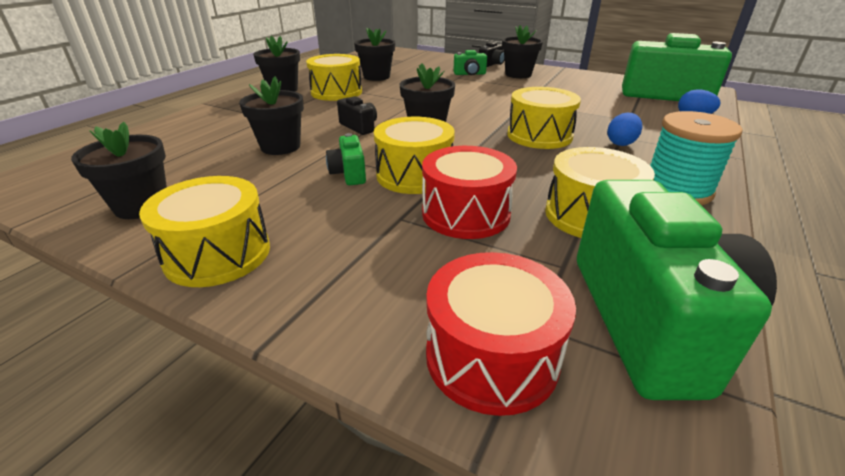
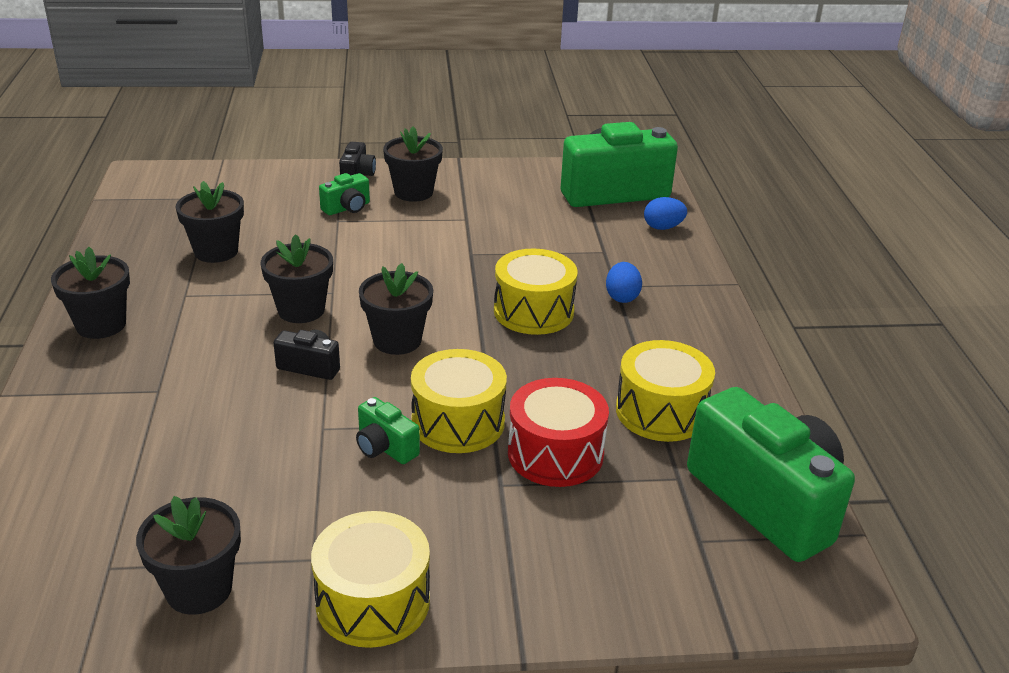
camera: 35 degrees left, 0 degrees up
(280, 147) = (248, 437): black flower pot -> black flower pot (301, 310)
(336, 92) = (195, 305): yellow drum -> none
(491, 356) = (690, 580): red drum -> none
(677, 190) = (709, 350): turquoise spool -> none

